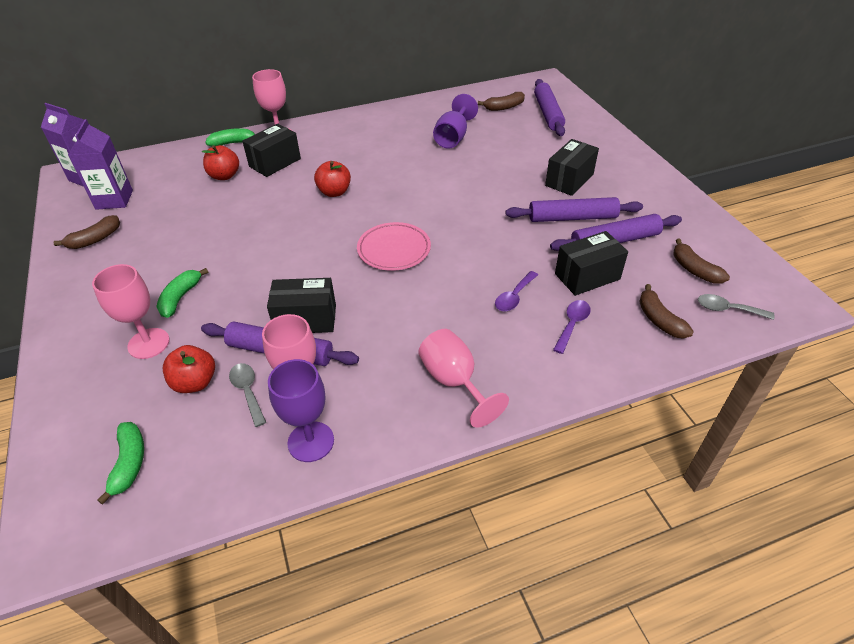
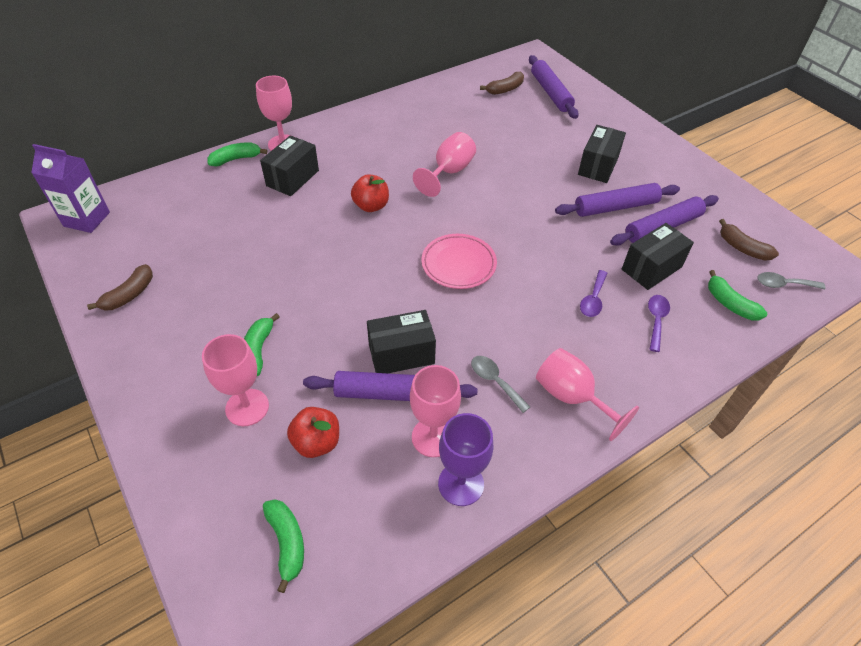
camera: 15 degrees left, 5 degrees up
(114, 200) = (129, 243): purple carton -> none
(224, 176) = (243, 200): red apple -> none
(248, 391) = (375, 442): grey spoon -> grey spoon (495, 381)
(419, 171) = (449, 172): none -> pink goblet
(453, 138) = (468, 130): purple goblet -> none
(659, 320) = (729, 303): brown banana -> green banana

